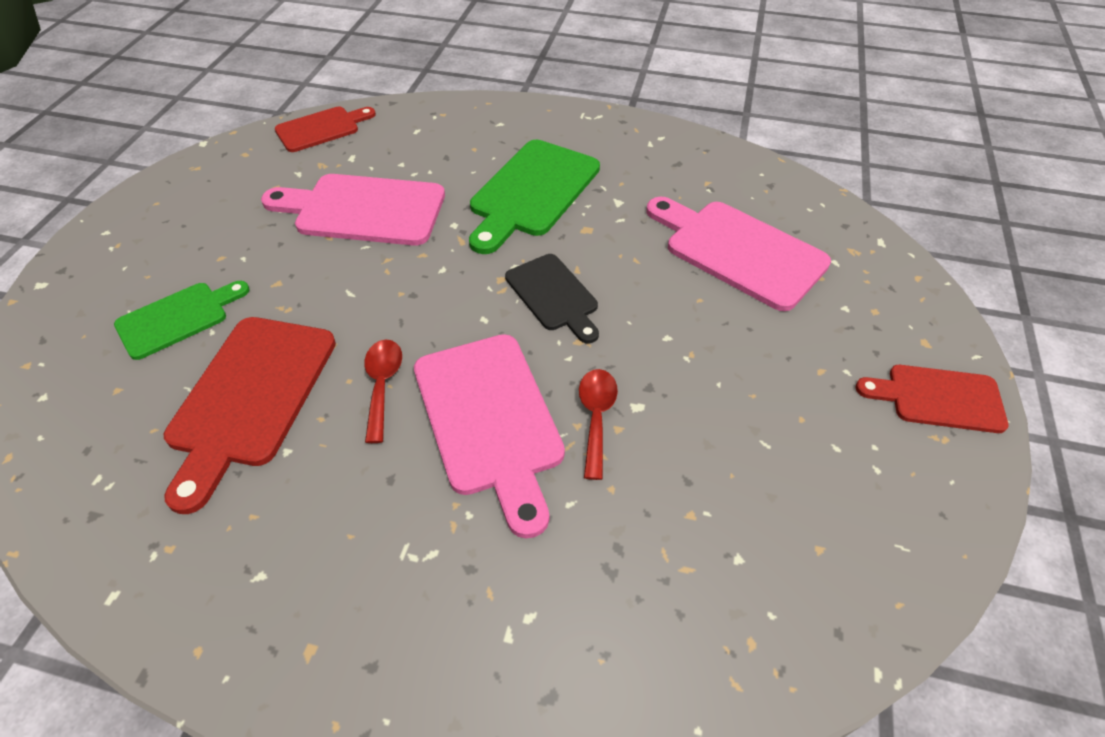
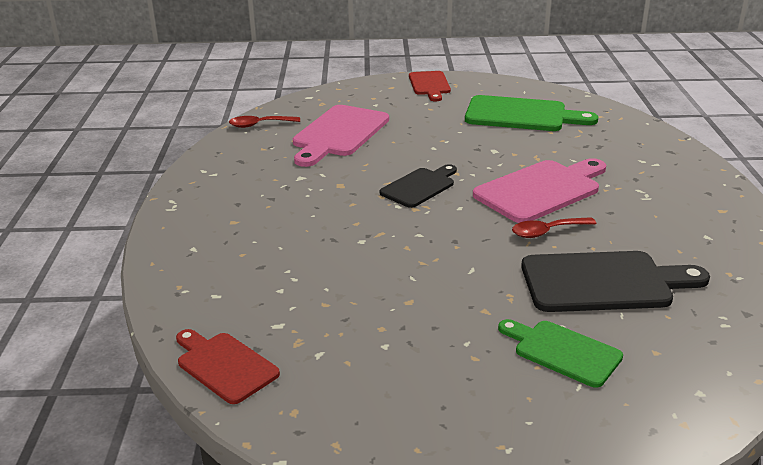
camera: 105 degrees left, 20 degrees down
(250, 397) = (603, 282): red cutting board -> black cutting board
(363, 210) = (363, 292): pink cutting board -> none
(532, 192) = (301, 213): green cutting board -> green cutting board (521, 115)
(596, 417) = (511, 160): red spoon -> red spoon (259, 125)

